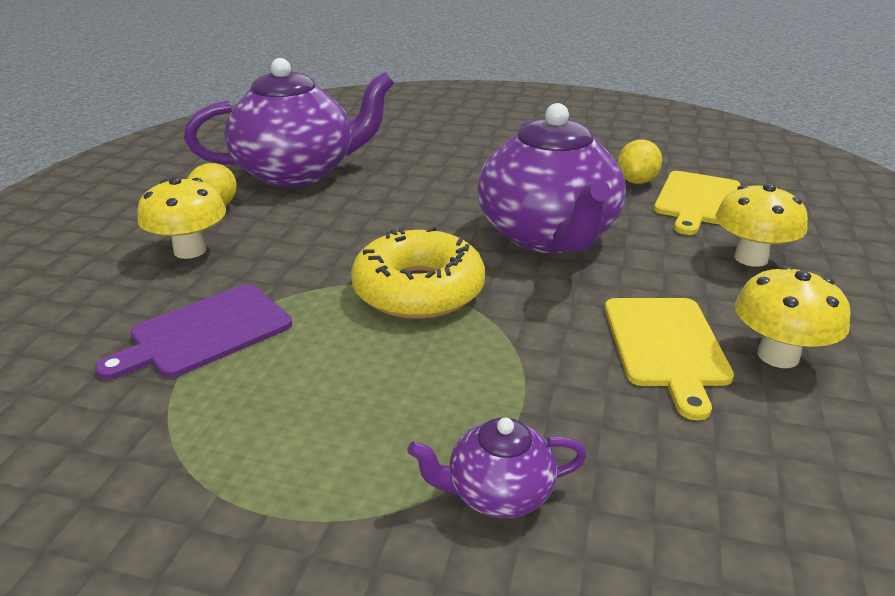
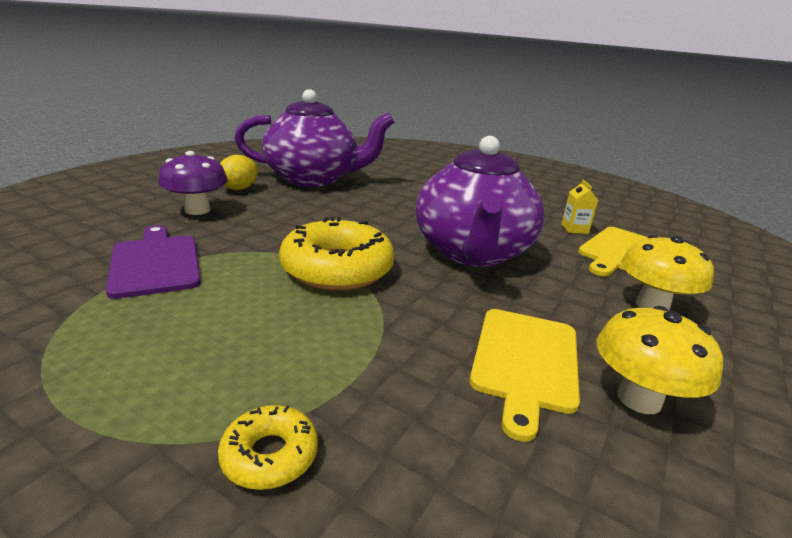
camera: 15 degrees right, 5 degrees down
(190, 250) = (197, 210): yellow mushroom -> purple mushroom
(205, 333) = (155, 263): purple cutting board -> purple cutting board turned 90 degrees clockwise
(498, 493) = (270, 455): purple teapot -> yellow donut
(636, 181) = (574, 229): yellow lemon -> yellow carton

